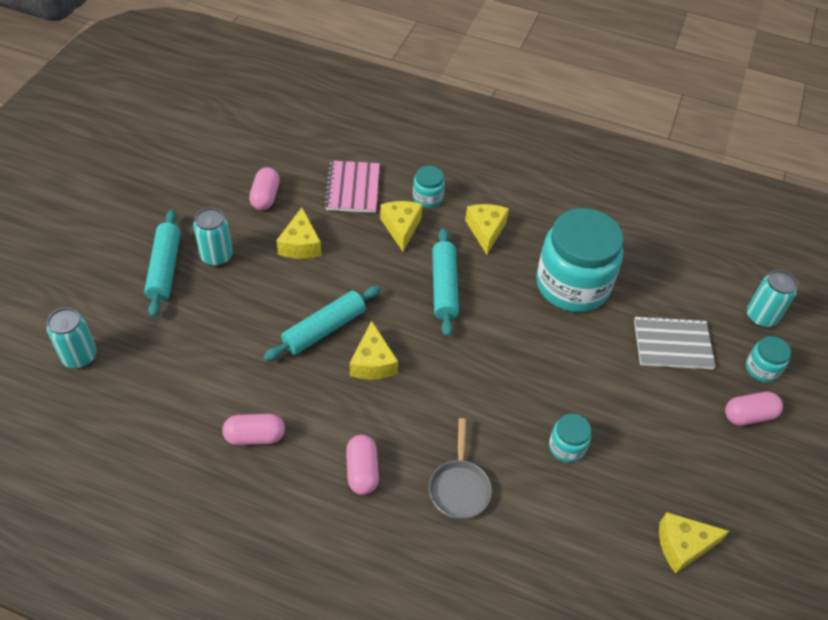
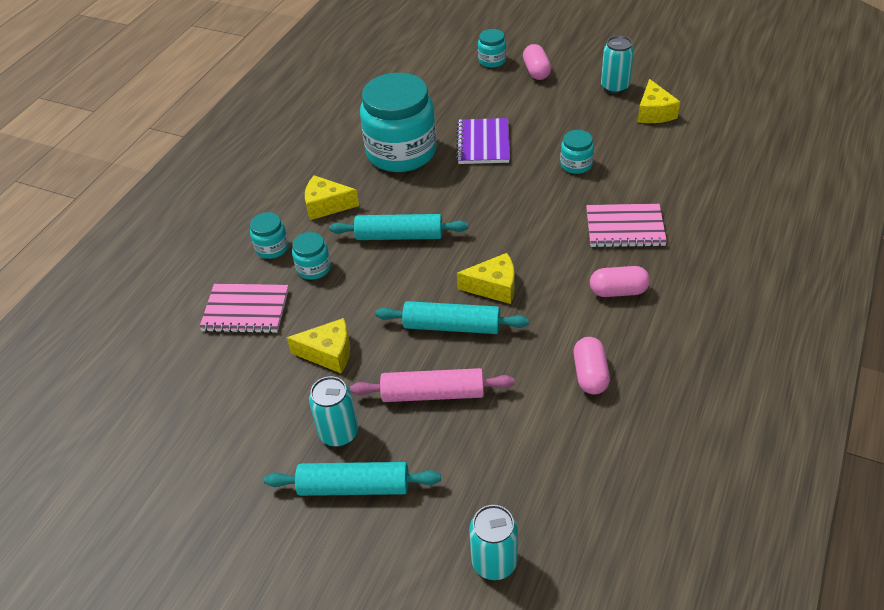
camera: 80 degrees left, 5 degrees down
(248, 316) = (433, 393): none -> pink rolling pin
(265, 197) = (244, 392): pink capsule -> none
(324, 329) = (452, 326): turquoise rolling pin -> turquoise rolling pin turned 45 degrees counterclockwise
(401, 228) = (314, 268): yellow cheese -> turquoise jar
(459, 487) = (625, 228): grey pan -> pink notebook
(596, 357) = (483, 143): none -> purple notebook
(672, 344) = (469, 101): grey notebook -> none
(761, 317) = (441, 55): turquoise can -> turquoise can (614, 87)

